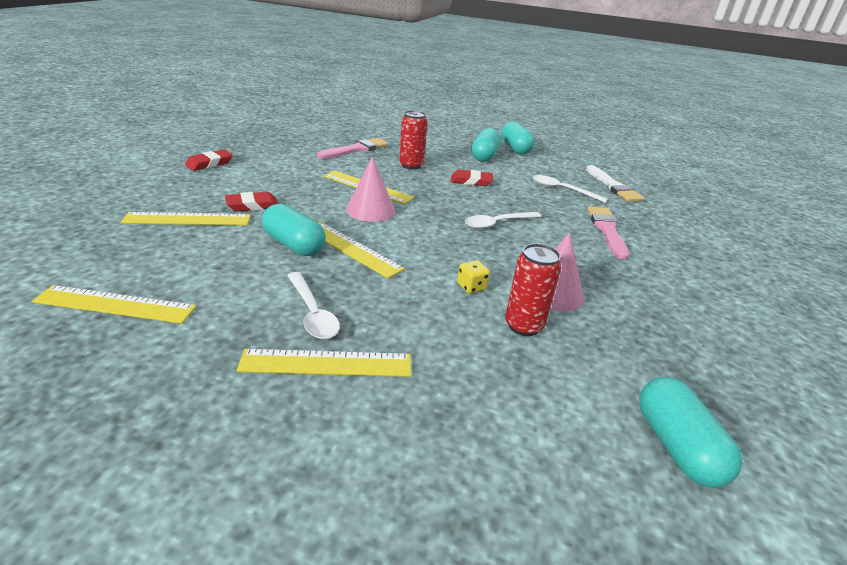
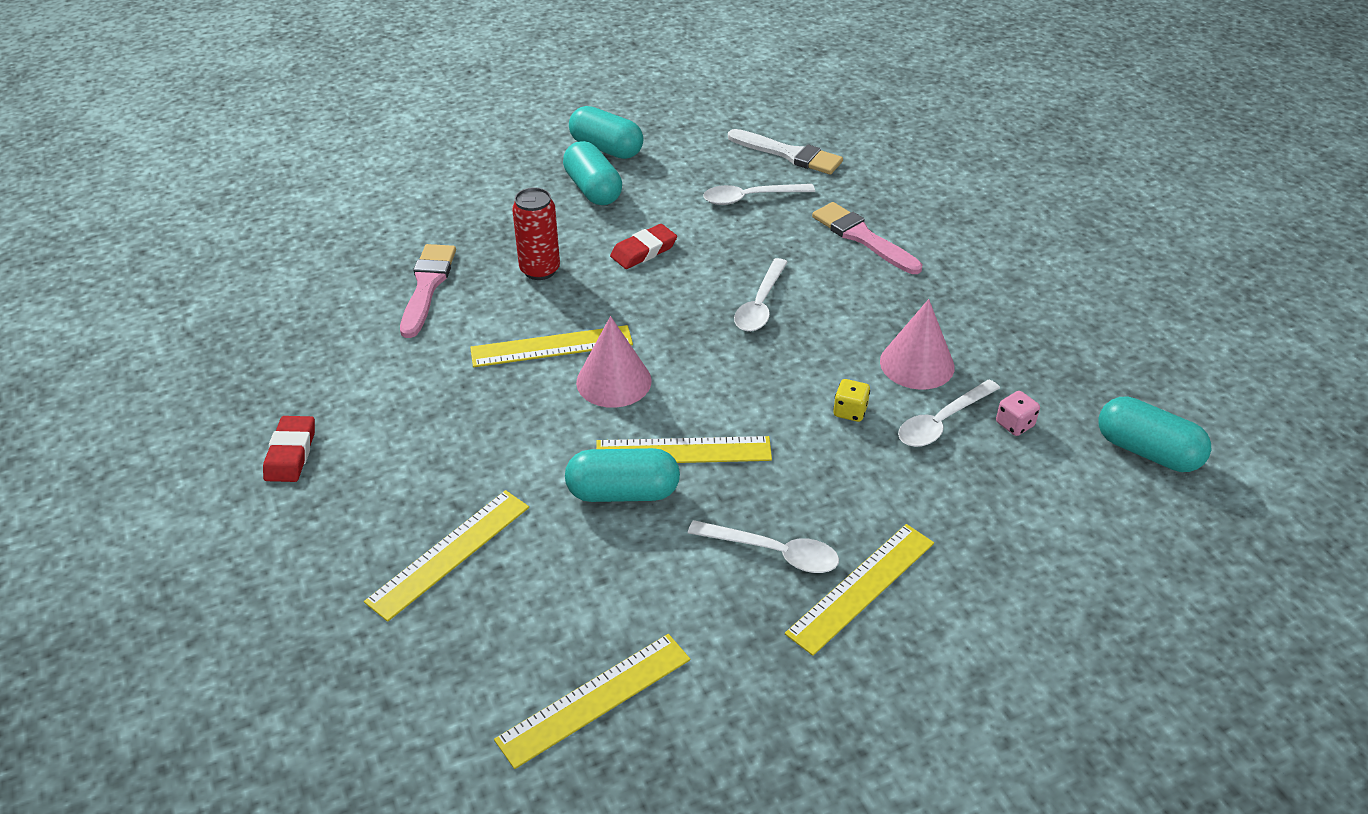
camera: 40 degrees left, 10 degrees up
(252, 205) = (480, 476): red eraser -> none
(523, 325) = (941, 422): red can -> white spoon
(577, 359) = (1014, 424): none -> pink dice

